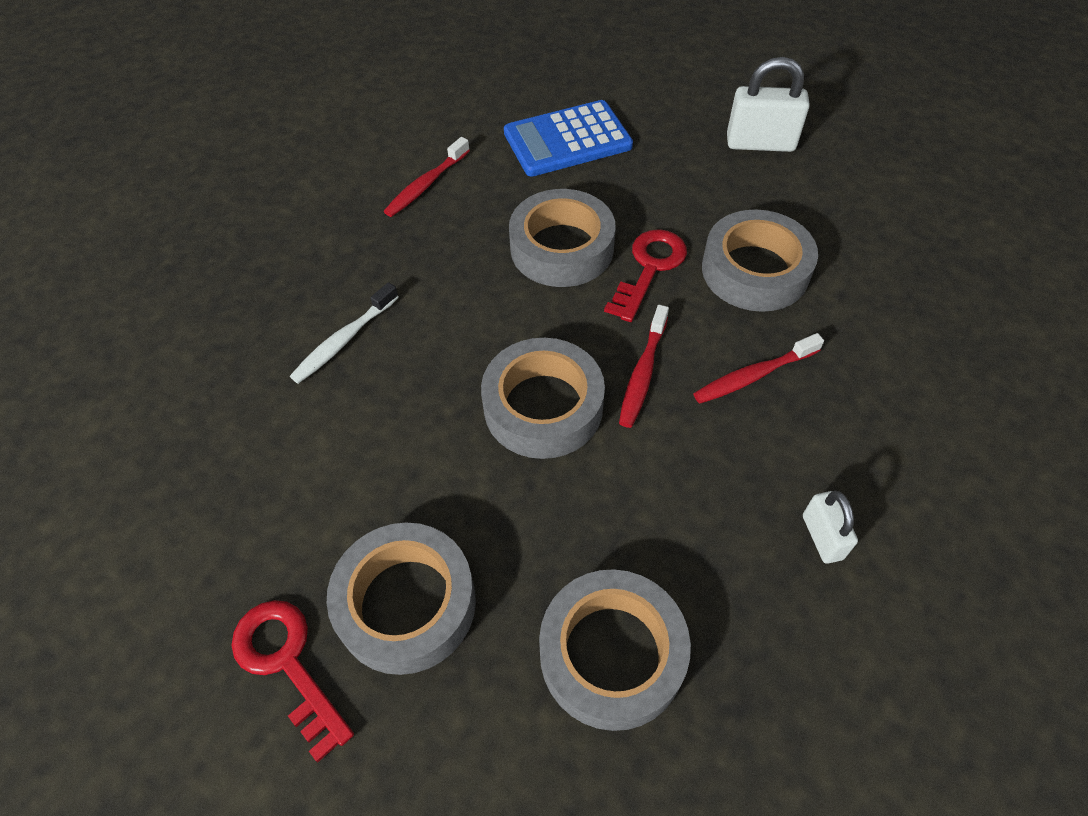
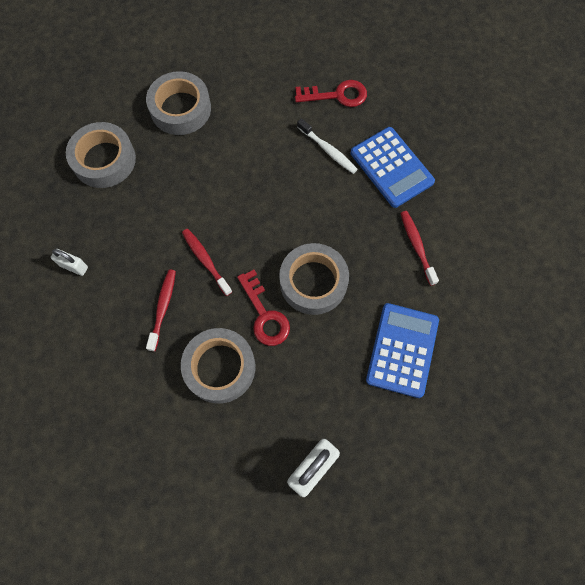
camera: 125 degrees right, 15 degrees up
(287, 663) = (191, 64): red key -> red key (337, 95)
(323, 260) = (391, 167): none -> blue calculator
(344, 340) = (328, 150): white toothbrush -> white toothbrush turned 150 degrees clockwise
(543, 406) = (224, 207): grey tape -> none

